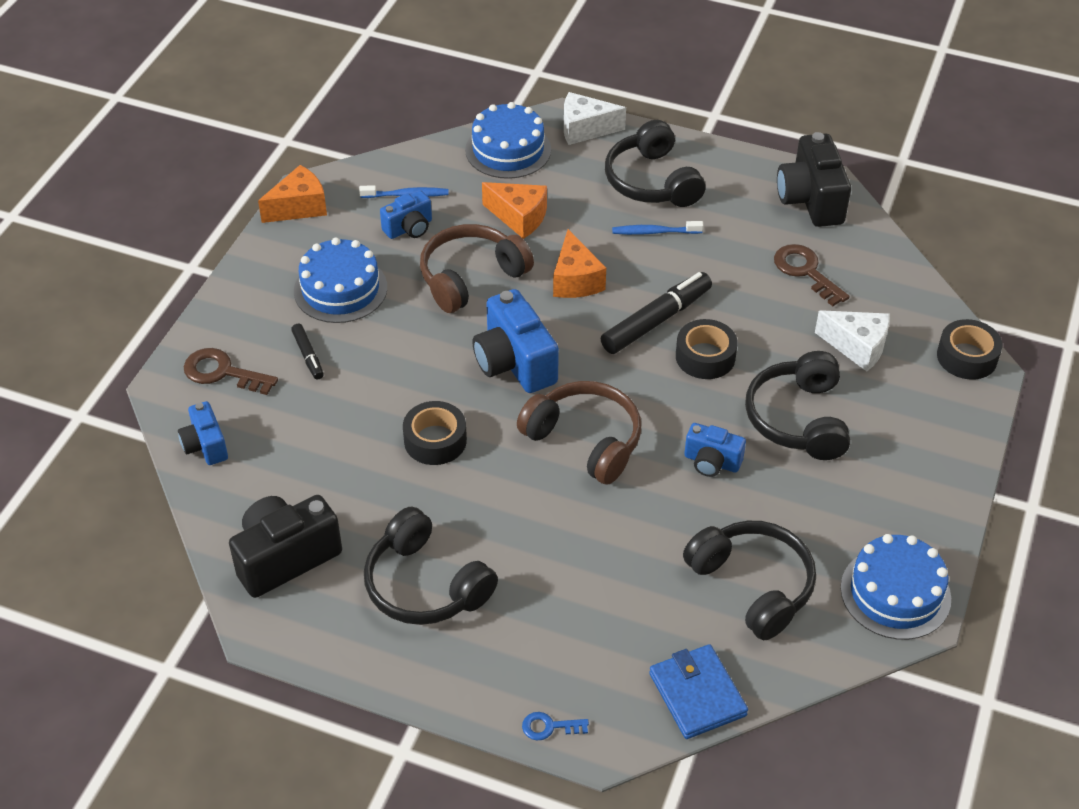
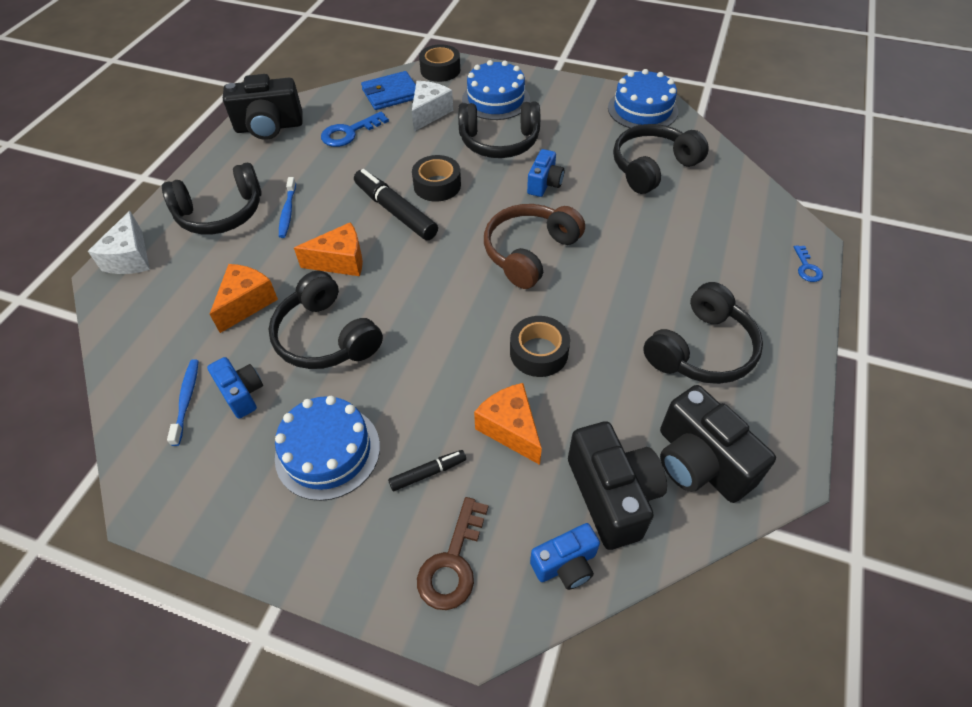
camera: 90 degrees left, 5 degrees up
(263, 484) = (612, 495): none -> black camera
(299, 207) = (177, 511): orange cheese -> orange cheese (510, 429)
(471, 278) = (326, 336): brown headphones -> black headphones
(508, 150) = (140, 315): blue cake -> blue cake (495, 99)
(514, 363) = (441, 300): blue camera -> none
(697, 694) = (750, 194): blue wallet -> blue wallet (391, 94)
(805, 271) = (349, 133): brown key -> blue key

